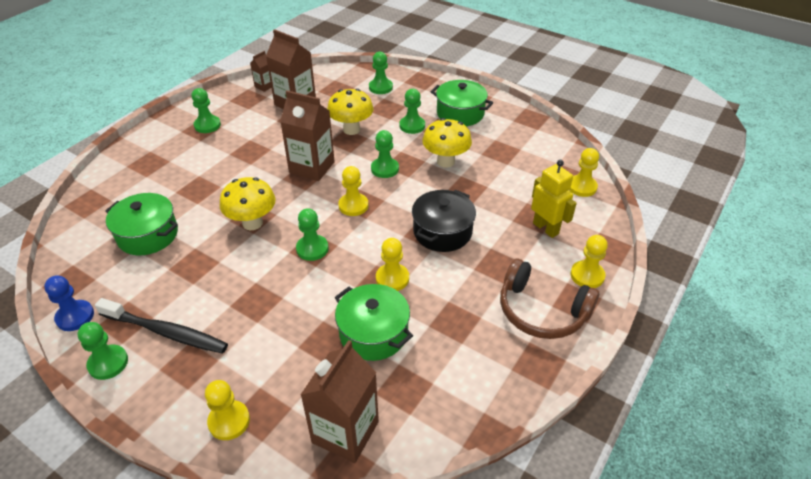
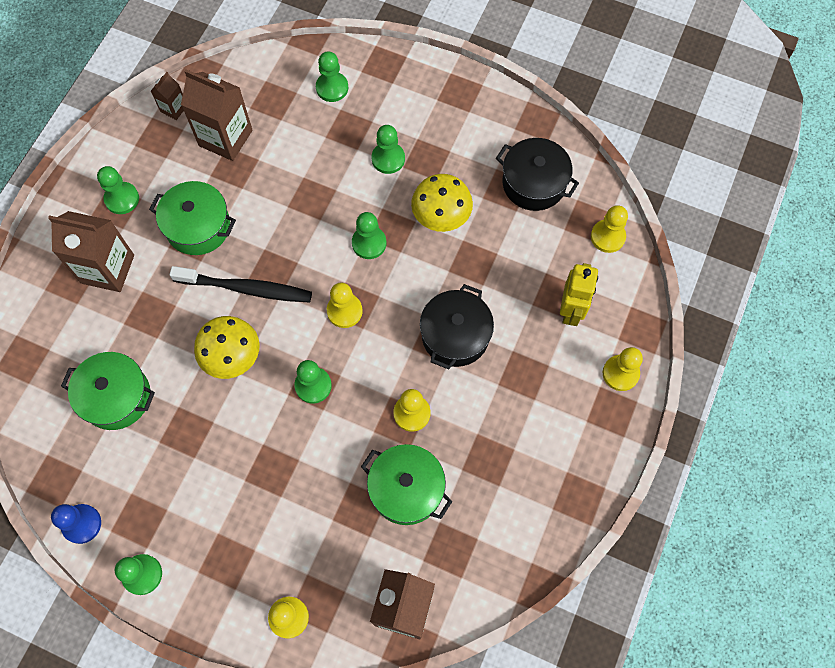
camera: 10 degrees left, 25 degrees up
(166, 332) = (188, 526): black toothbrush -> black toothbrush (246, 288)
(312, 167) = (279, 255): brown carton -> brown carton (107, 269)
(351, 130) = (312, 178): yellow mushroom -> none
(460, 113) = (445, 125): green pot -> green pot (198, 227)
(524, 150) = (534, 183): none -> black pot
(541, 311) = (576, 430): brown headphones -> none
(546, 228) = (571, 310): yellow robot -> yellow robot turned 60 degrees clockwise

